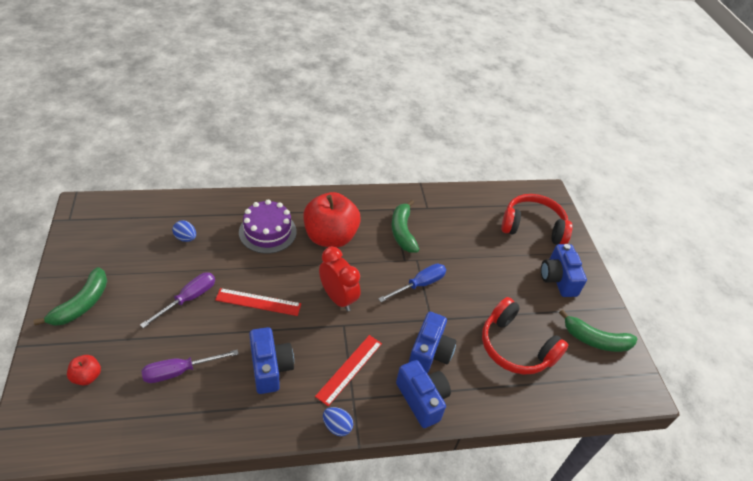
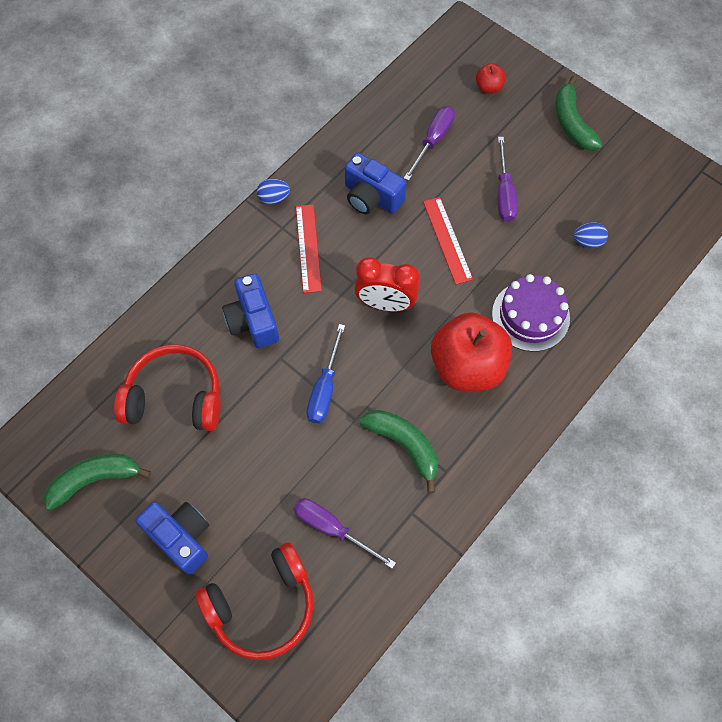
camera: 145 degrees right, 20 degrees up
(258, 302) = (447, 240): red ruler -> red ruler turned 75 degrees counterclockwise
(422, 399) = (225, 272): blue camera -> none
(473, 228) = (332, 529): none -> purple screwdriver

